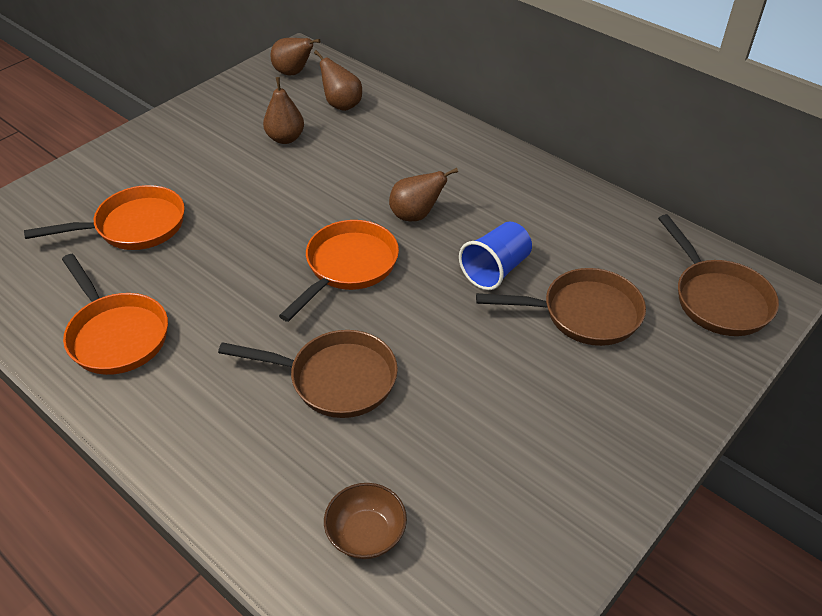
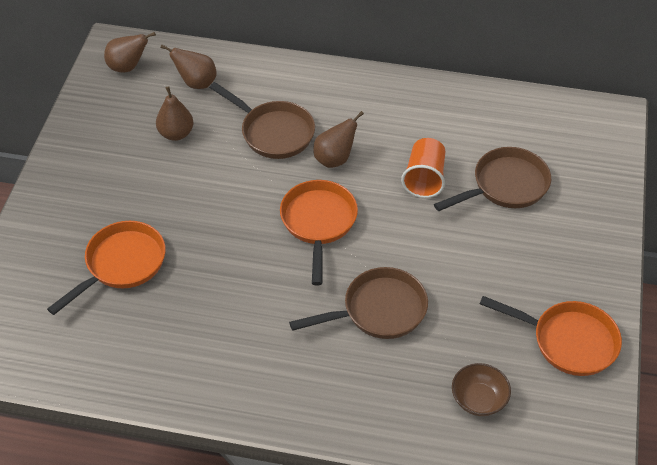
camera: 30 degrees left, 5 degrees up
(116, 335) = (192, 355): orange pan -> orange pan (568, 341)
(495, 270) = (424, 179): blue cup -> orange cup
(718, 299) = (581, 136): brown pan -> brown pan (273, 132)

